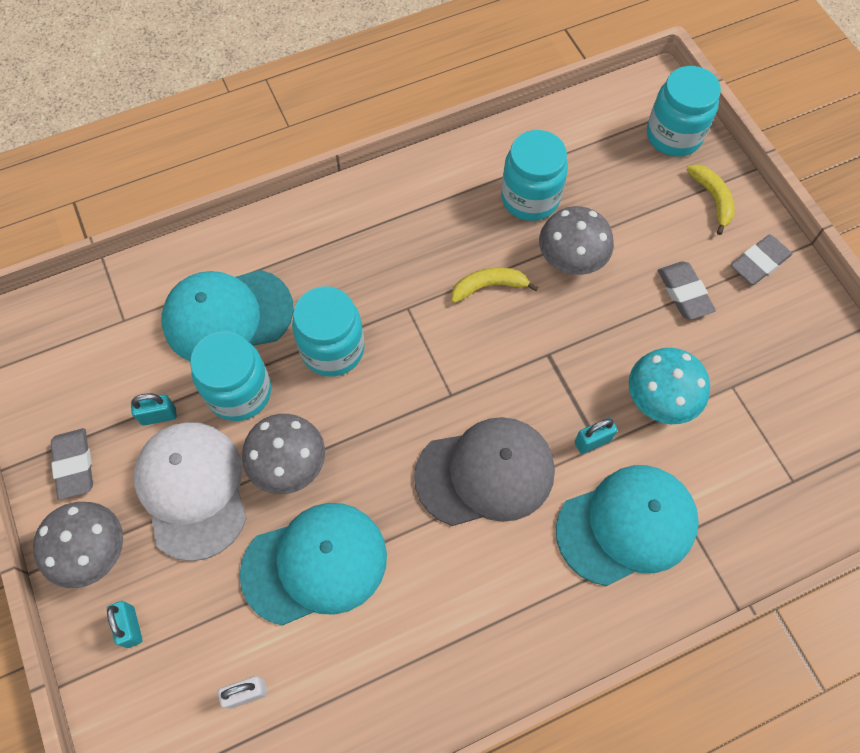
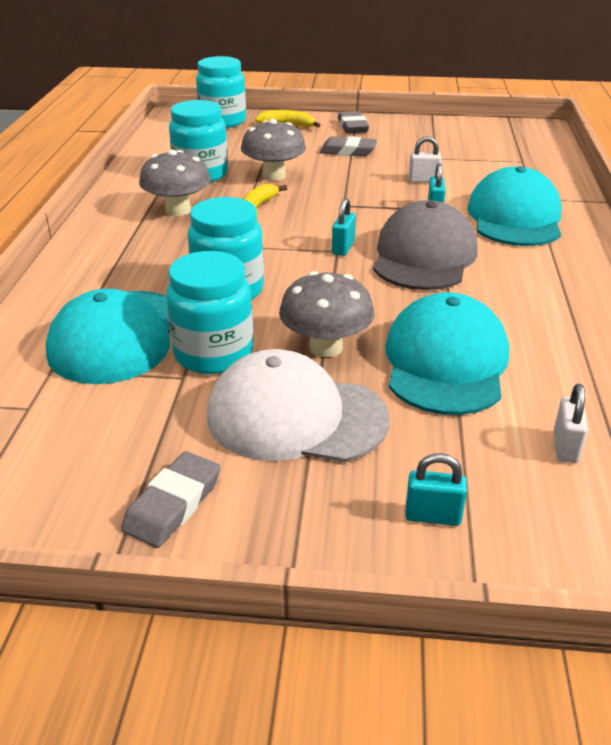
camera: 60 degrees left, 30 degrees down
(74, 465) = (173, 504): grey eraser -> grey eraser turned 75 degrees counterclockwise
(93, 552) = (308, 521): grey mushroom -> grey mushroom (178, 210)
(159, 416) = (181, 416): turquoise padlock -> turquoise padlock (343, 248)
(660, 400) = (423, 180): turquoise mushroom -> white padlock

